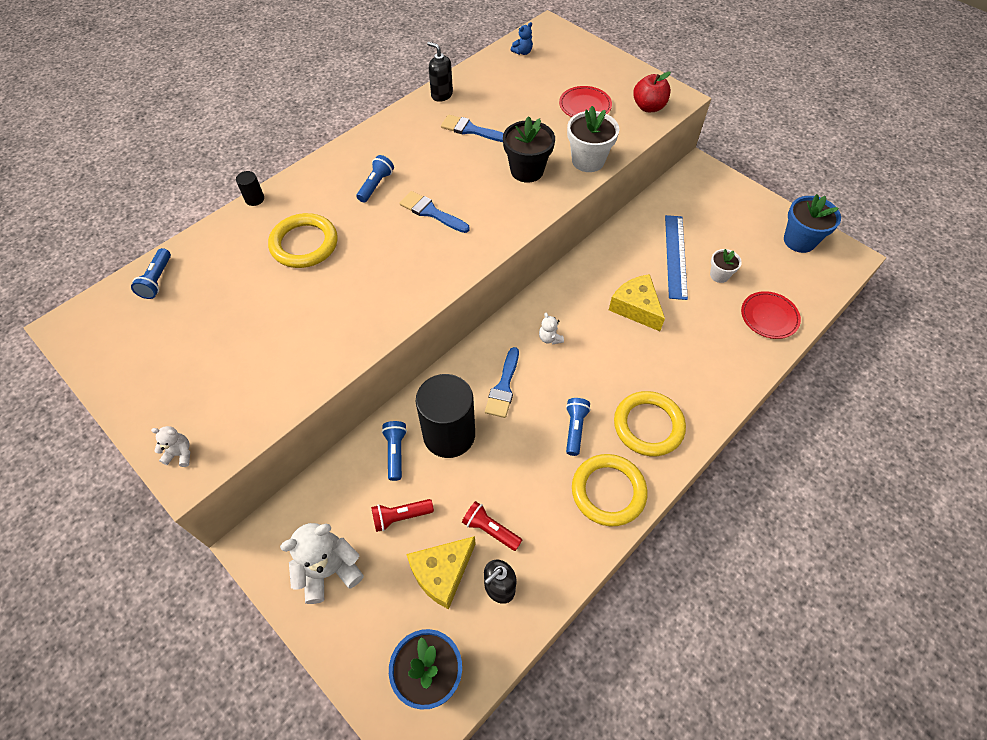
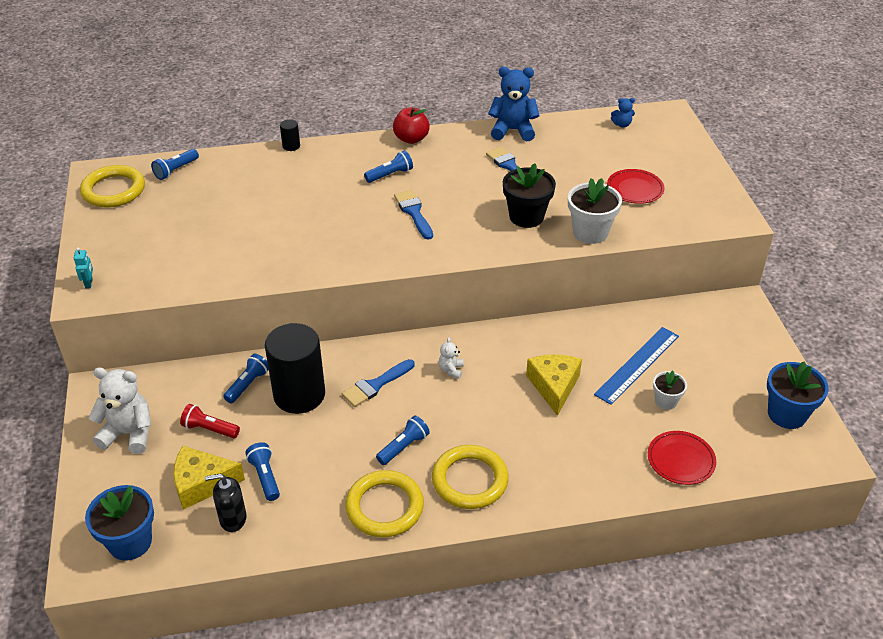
camera: 35 degrees right, 15 degrees down
(180, 454) = (89, 283): white teddy bear -> turquoise robot
(304, 244) = (296, 192): yellow ring -> yellow ring (113, 190)
(441, 95) = (513, 130): black soap dispenser -> blue teddy bear
(490, 529) = (265, 477): red flashlight -> blue flashlight
(648, 107) = (697, 214): red apple -> red apple (411, 139)

